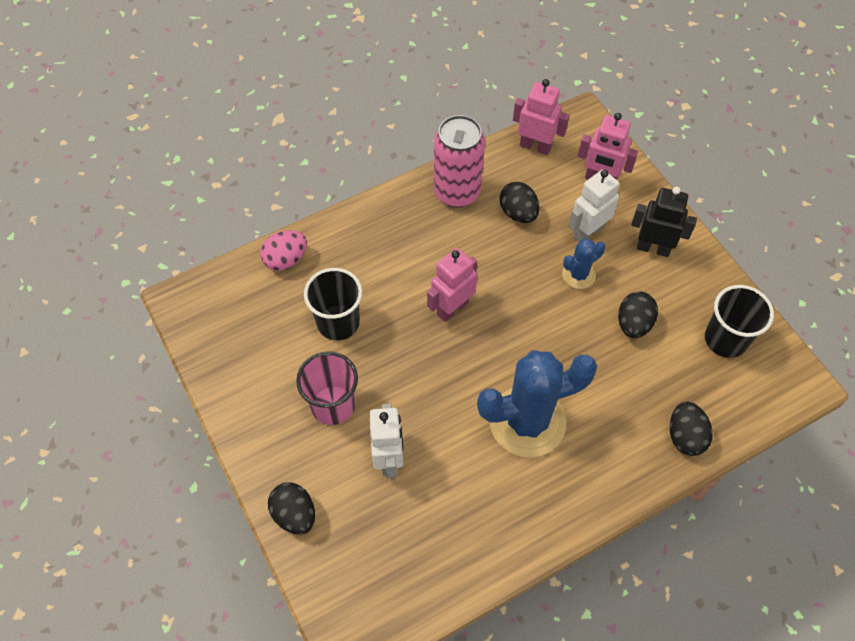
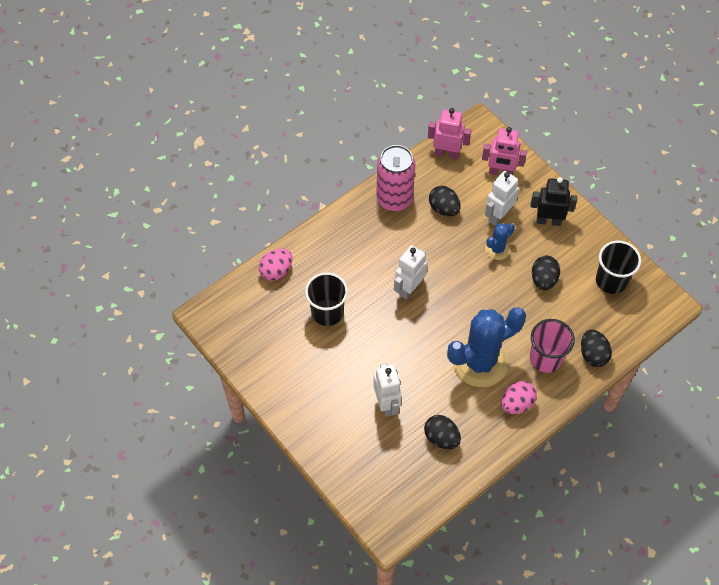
camera: 10 degrees left, 0 degrees up
(294, 514) = (329, 453): black egg -> black egg (441, 438)
(333, 405) = (338, 373): pink cup -> pink cup (545, 358)
(452, 308) = (409, 288): pink robot -> white robot
(567, 488) = (517, 404): none -> pink egg

